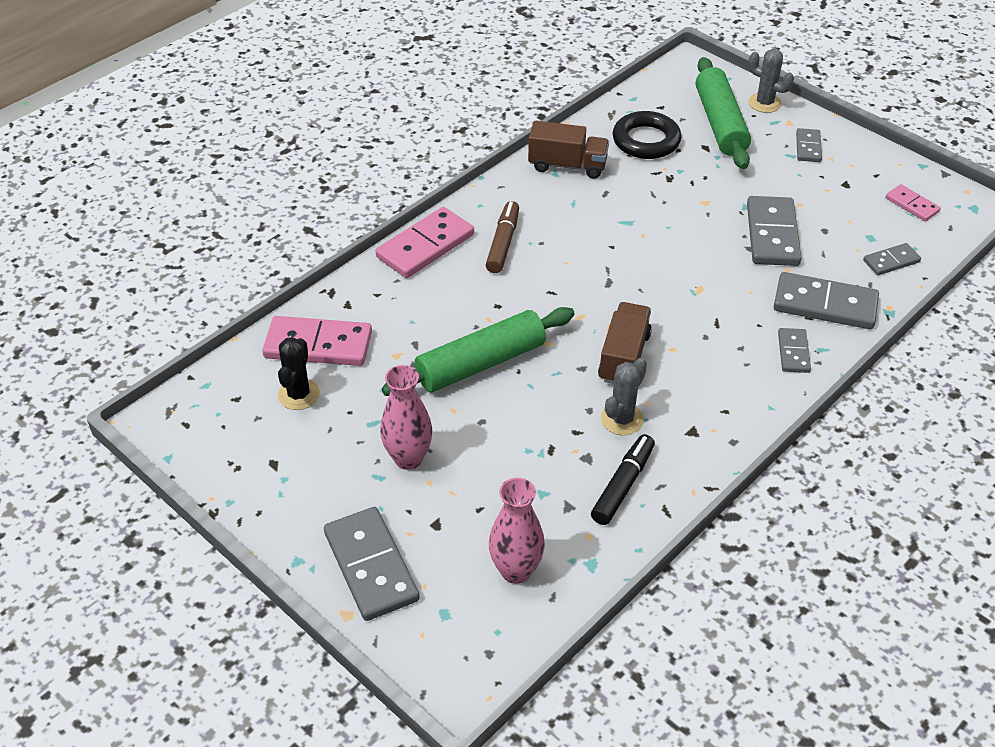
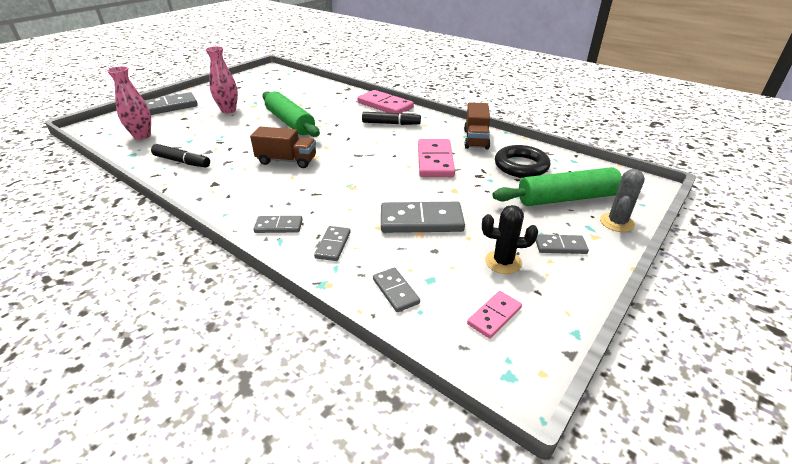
camera: 85 degrees right, 10 degrees down
(299, 394) = (278, 88): black cactus -> black cactus (503, 262)
(318, 345) = (310, 89): pink domino -> pink domino (435, 161)
(503, 243) = (391, 124): brown marker -> black marker
(622, 419) = (234, 161): grey cactus -> none
(825, 305) = (333, 245): grey domino -> grey domino, size x0.54

